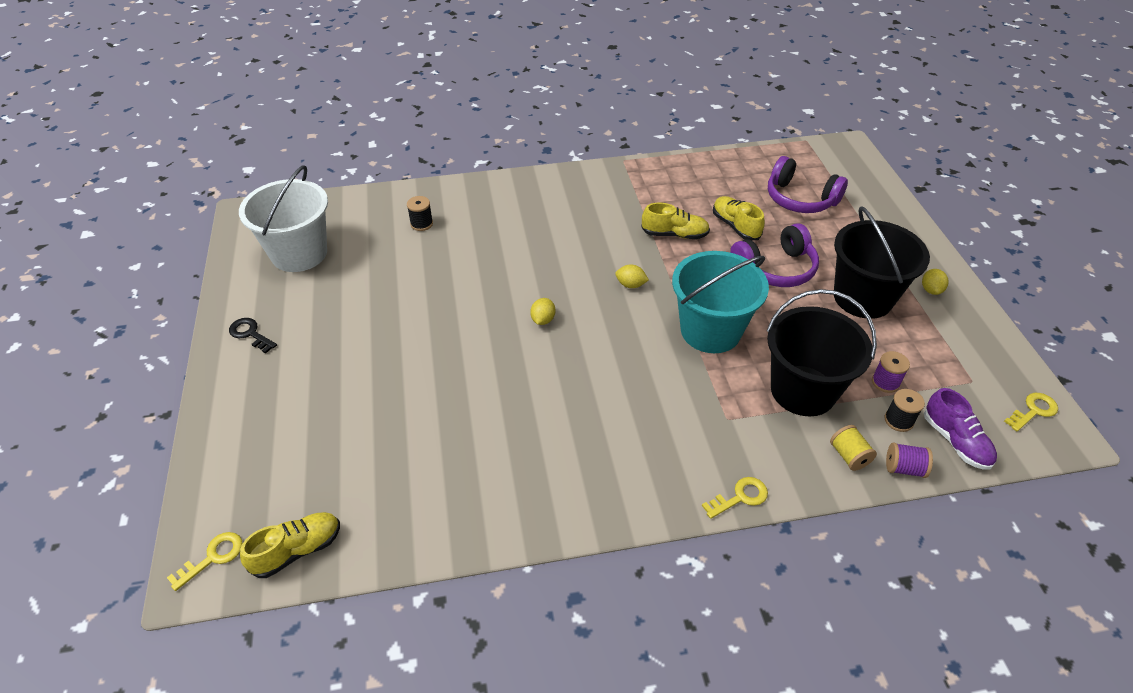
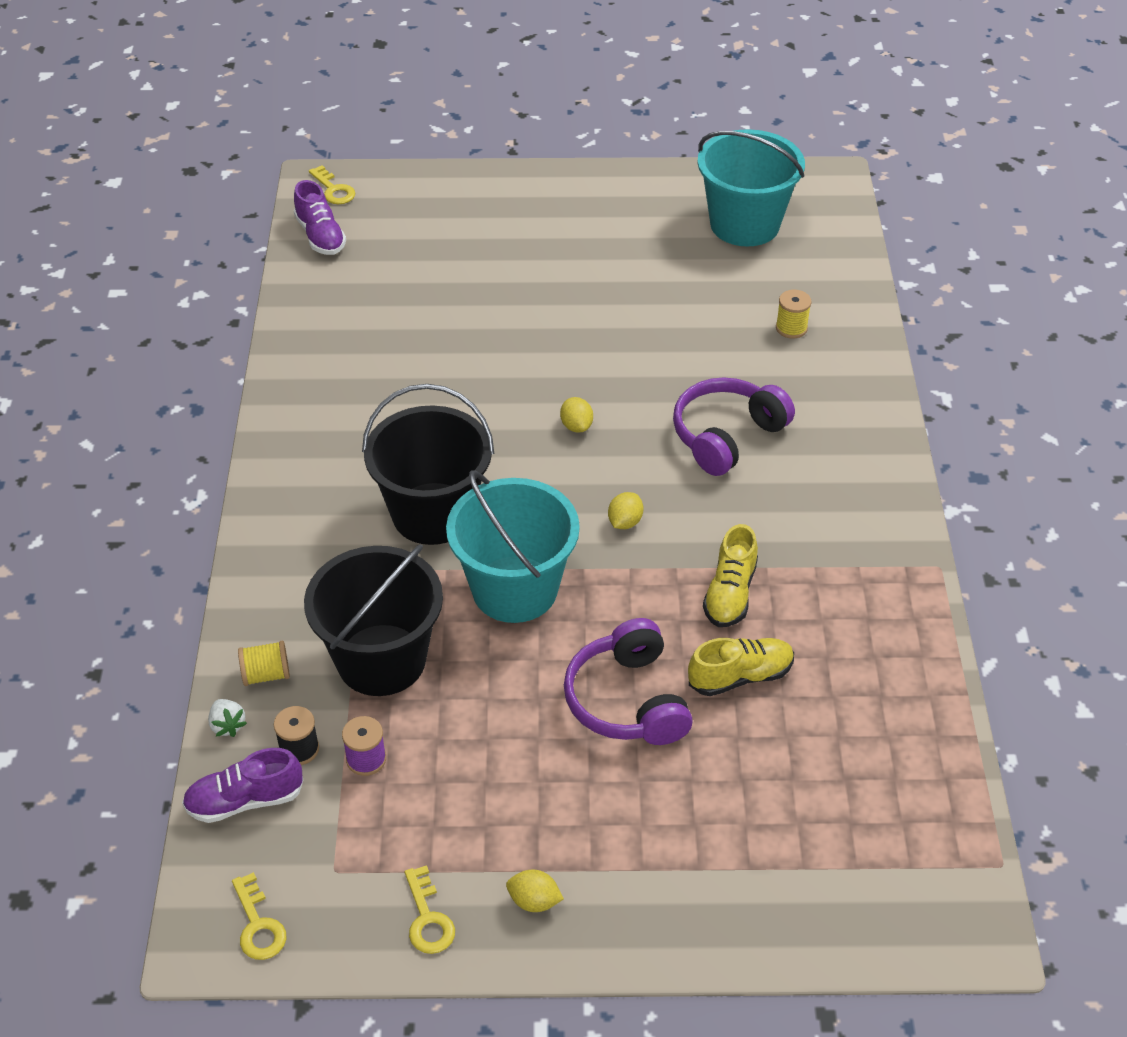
camera: 100 degrees right, 0 degrees up
(250, 334) = (610, 195): black key -> none
(297, 550) = (320, 236): yellow shoe -> purple shoe
(299, 253) = (744, 224): white bucket -> turquoise bucket
(421, 224) = (791, 328): black spool -> yellow spool
(543, 320) = (576, 426): yellow lemon -> yellow lemon turned 45 degrees clockwise
(740, 497) = (251, 554): yellow key -> yellow key (427, 918)
(800, 199) = (805, 791): purple headphones -> purple headphones (726, 436)
(863, 298) = (538, 795): black bucket -> black bucket (433, 514)
(904, 468) = (227, 725): purple spool -> white strawberry

